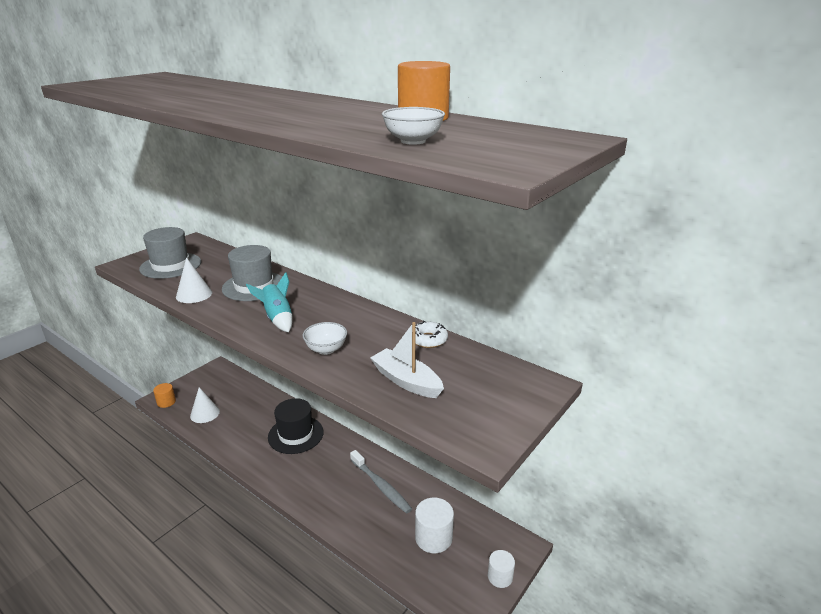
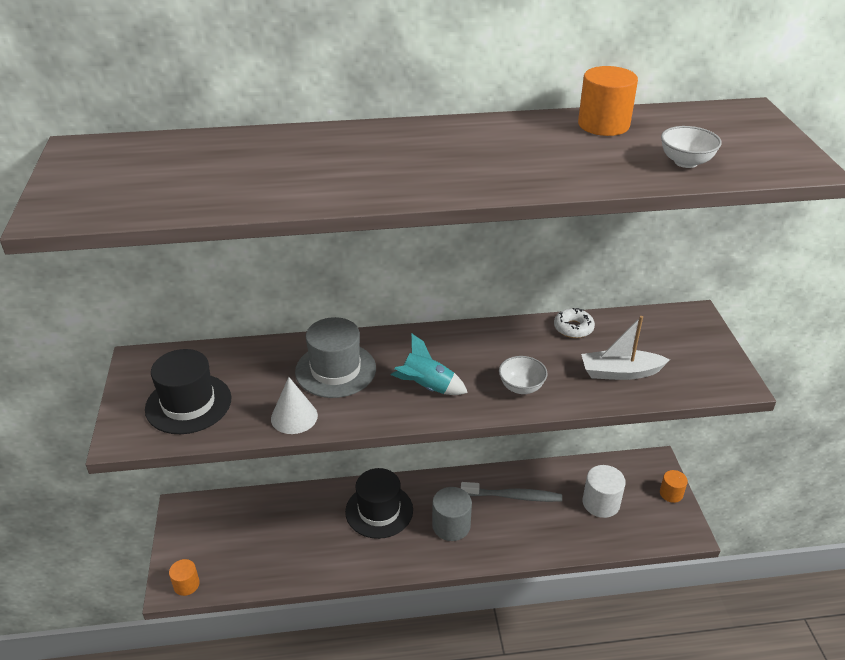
camera: 45 degrees left, 10 degrees up
(170, 265) = (188, 404): grey hat -> black hat
(205, 413) = (253, 561): white cone -> none
(319, 473) = (451, 525): none -> grey cylinder
(500, 576) = (671, 493): white cylinder -> orange cylinder

